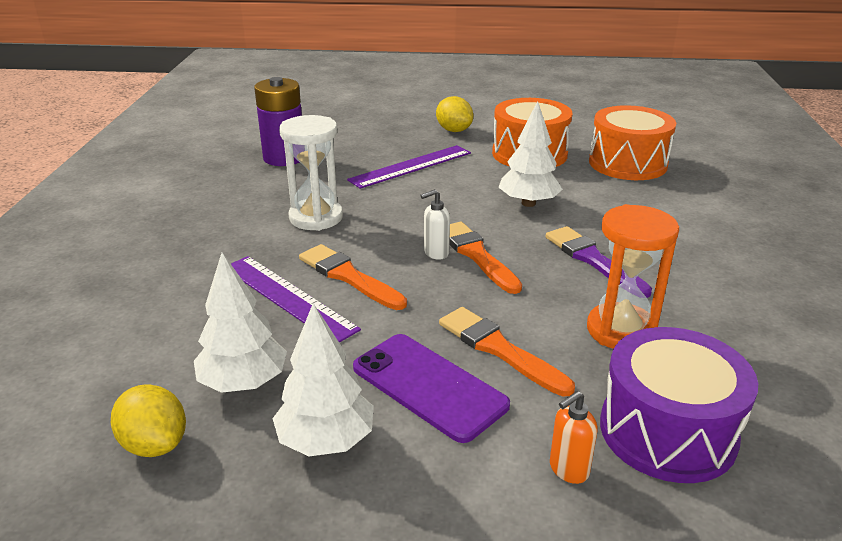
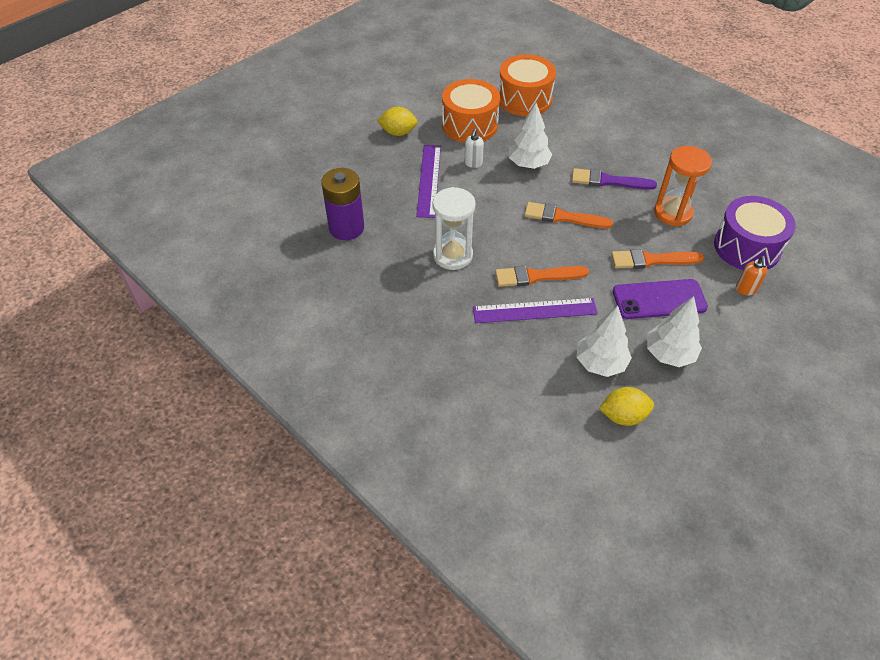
camera: 50 degrees left, 20 degrees up
(435, 253) = (545, 230): white soap dispenser -> white soap dispenser (473, 163)

